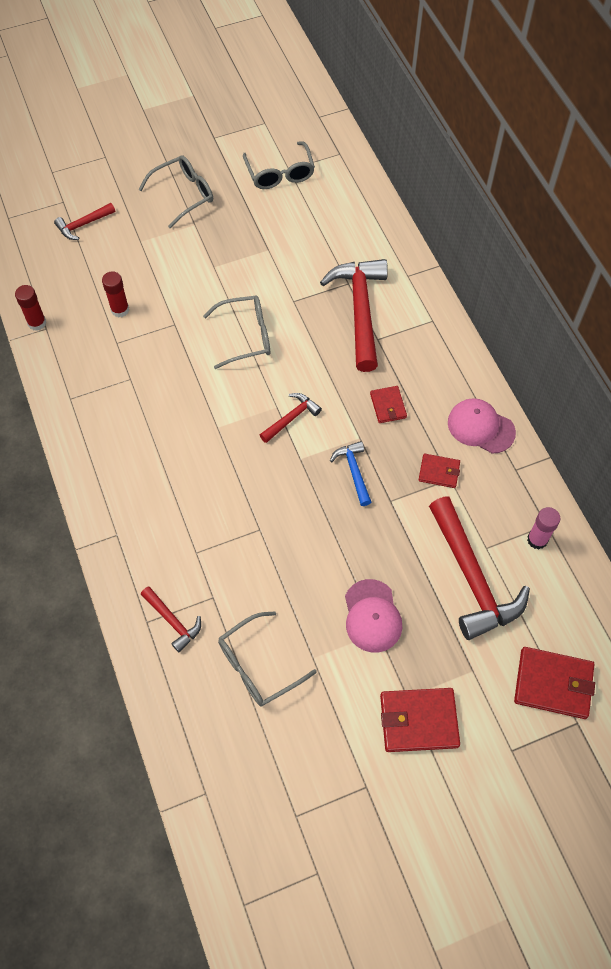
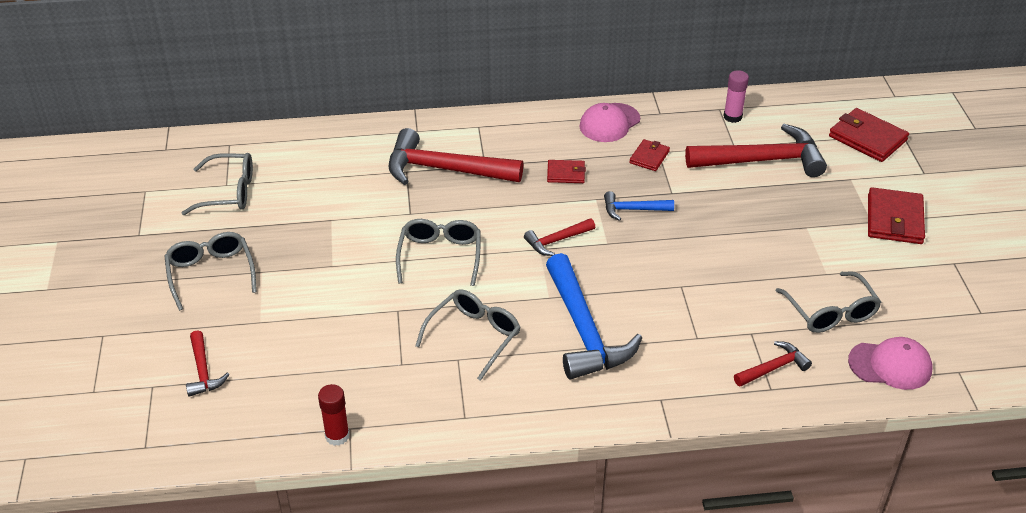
camera: 75 degrees left, 20 degrees down
(120, 310) = (354, 354): red glue stick -> none
(157, 383) = (474, 337): none -> grey glasses
(183, 462) = (584, 330): none -> blue hammer
(291, 418) = (557, 241): red hammer -> red hammer turned 90 degrees counterclockwise
(372, 616) = (789, 227): pink cap -> pink cap (890, 365)
(553, 684) = (867, 138): red wallet -> red wallet turned 75 degrees counterclockwise

